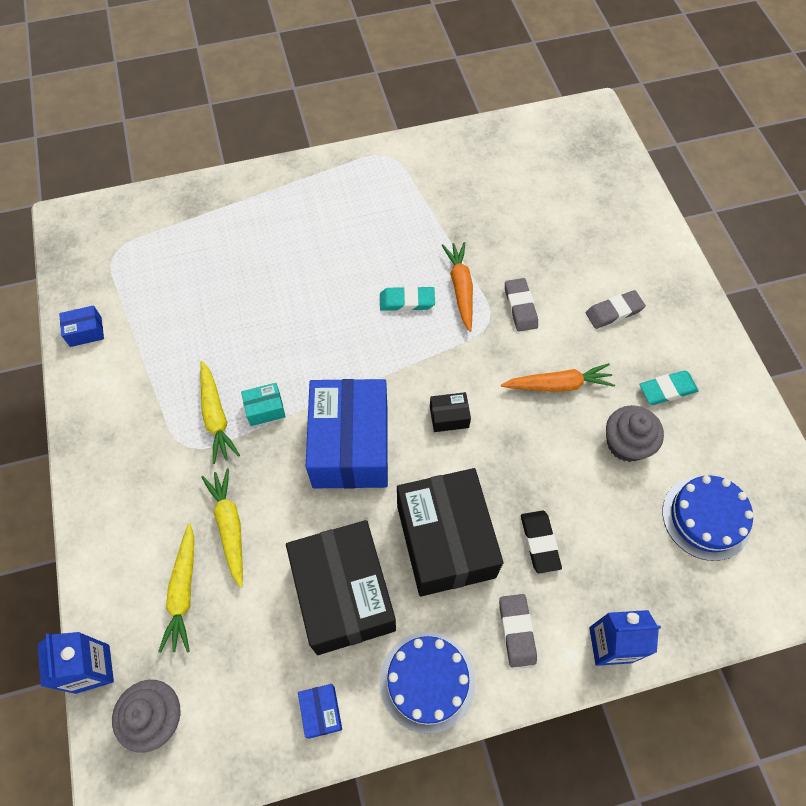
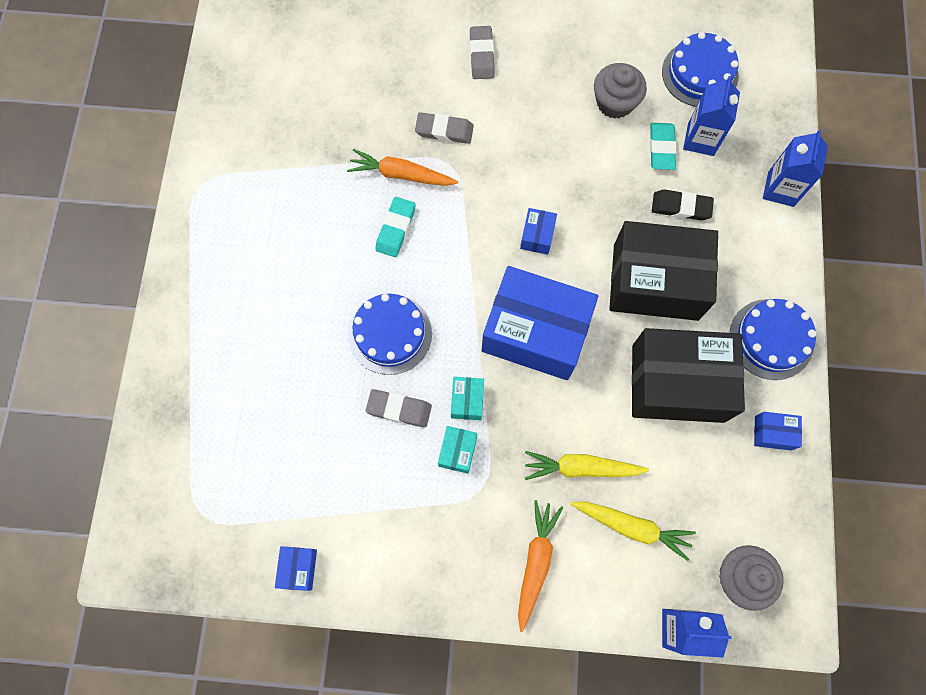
camera: 70 degrees left, 10 degrees up
(216, 416) = (457, 451): yellow carrot -> turquoise box
(307, 329) = (390, 334): none -> blue cake
(449, 417) = (537, 236): black box -> blue box
(516, 631) = (750, 254): grey eraser -> grey eraser (399, 409)
(558, 385) = (538, 132): orange carrot -> orange carrot (536, 562)
(628, 540) = (700, 139): none -> blue carton
(667, 390) = (576, 49): turquoise eraser -> turquoise eraser (661, 148)

